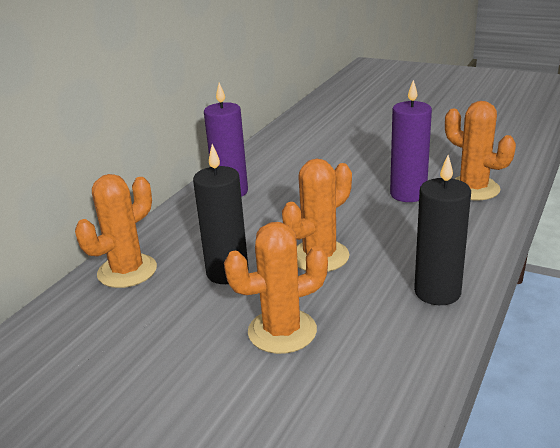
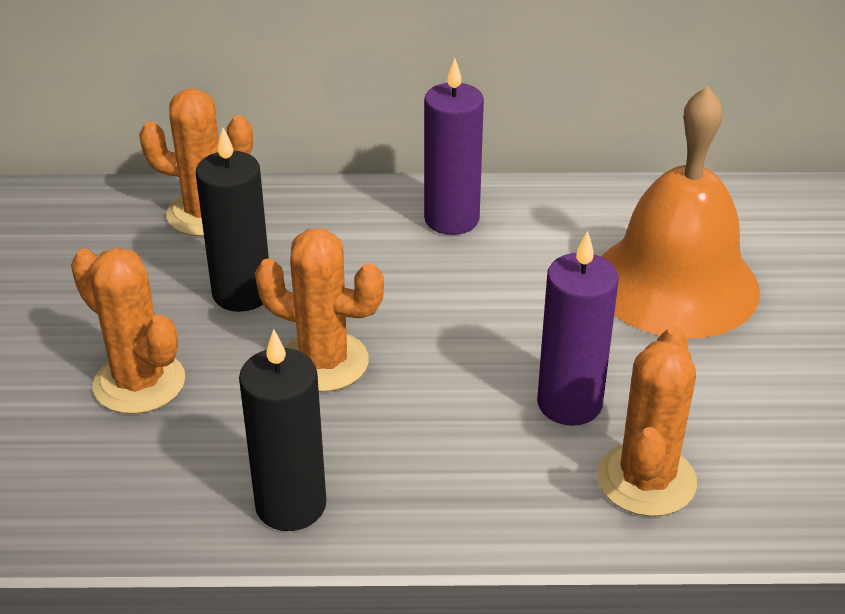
camera: 60 degrees right, 10 degrees up
(341, 151) = (675, 283): none -> orange bell

